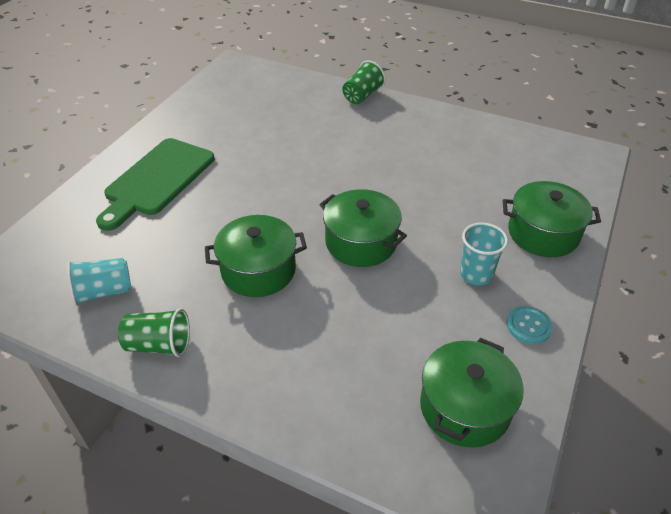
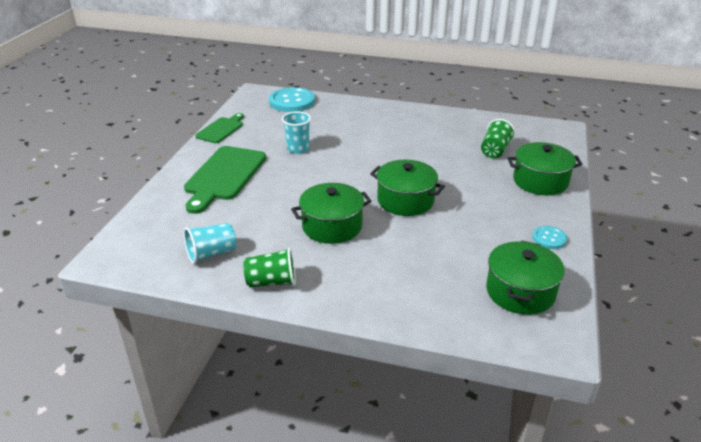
camera: 10 degrees left, 10 degrees down
(177, 113) = (221, 129): none -> green cutting board
(271, 81) = (292, 101): none -> turquoise button
(362, 95) = (370, 105): green cup -> green cup (495, 150)
(476, 274) = (500, 211): turquoise cup -> turquoise cup (298, 149)

